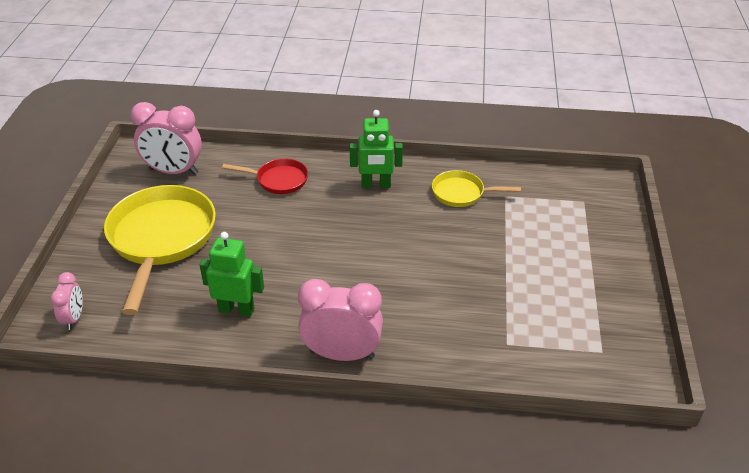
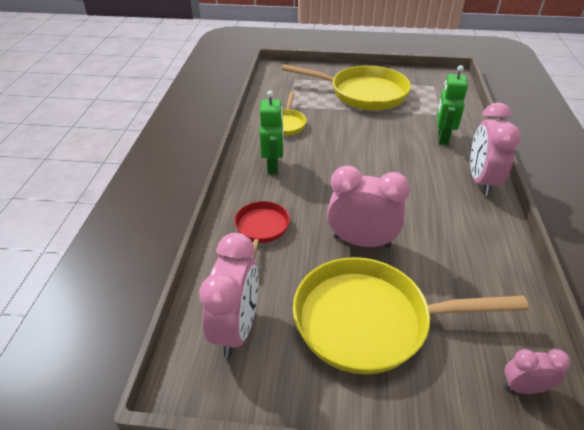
camera: 90 degrees left, 0 degrees up
(236, 309) = (457, 244): green robot -> green robot (442, 138)
(252, 241) = (361, 242): none -> pink clock
(554, 266) = (363, 93): none -> yellow pan

